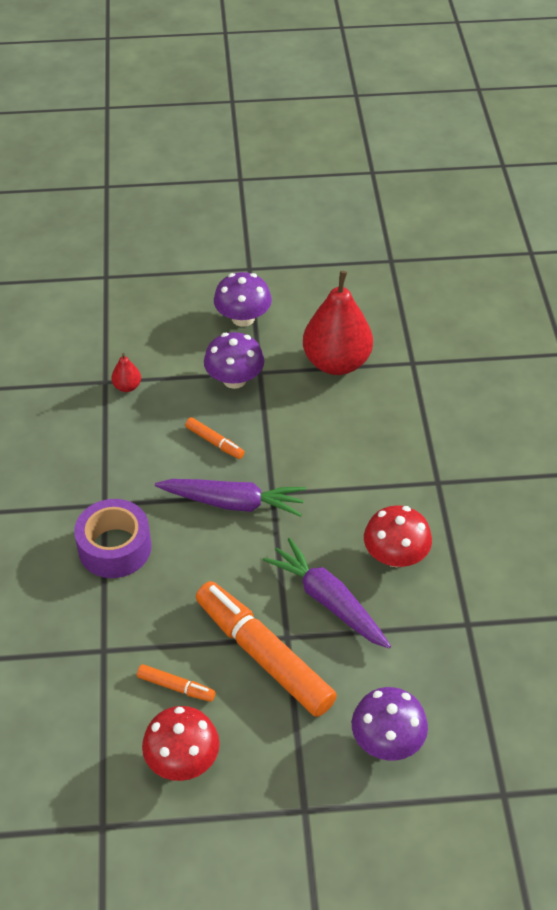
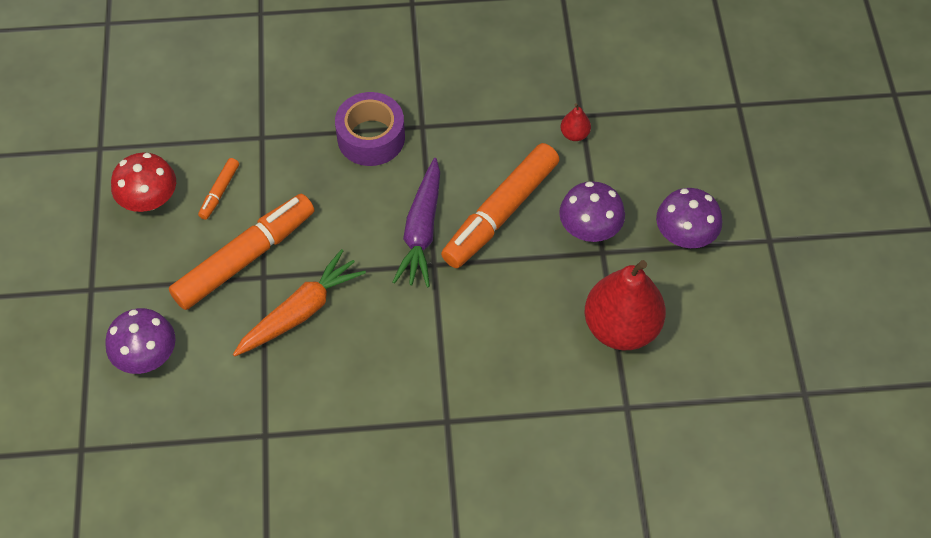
camera: 90 degrees right, 10 degrees up
(214, 442) = (500, 213): orange marker -> orange marker, size x2.26
(328, 601) = (300, 312): purple carrot -> orange carrot
(395, 556) = (351, 374): red mushroom -> none

